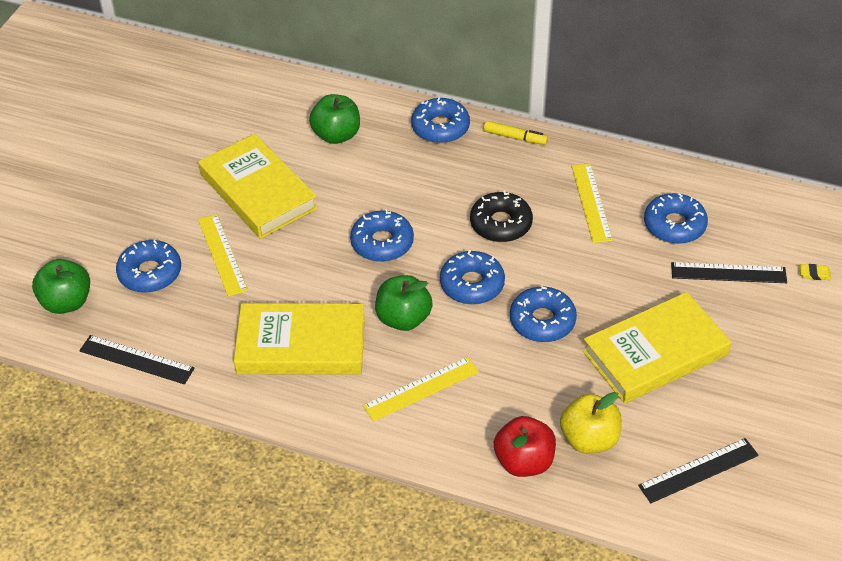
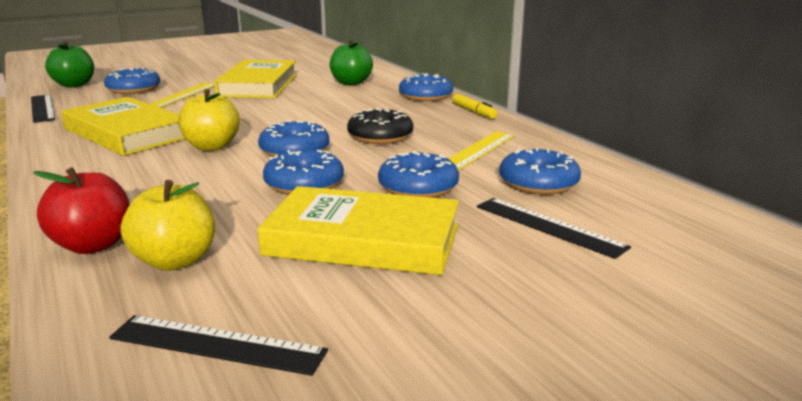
camera: 40 degrees right, 25 degrees down
(382, 243) = (279, 118): blue donut -> blue donut (418, 187)
(403, 318) = (211, 146): green apple -> yellow apple
(421, 389) = (137, 176): yellow ruler -> none
(814, 274) = (668, 267): yellow eraser -> none

